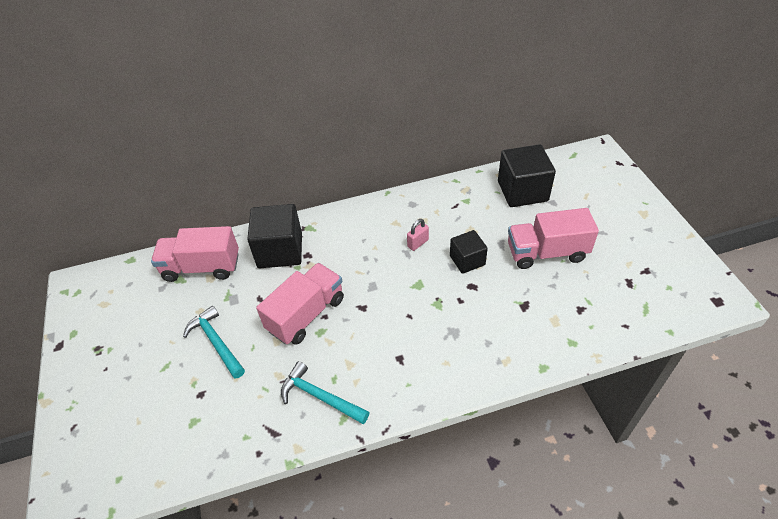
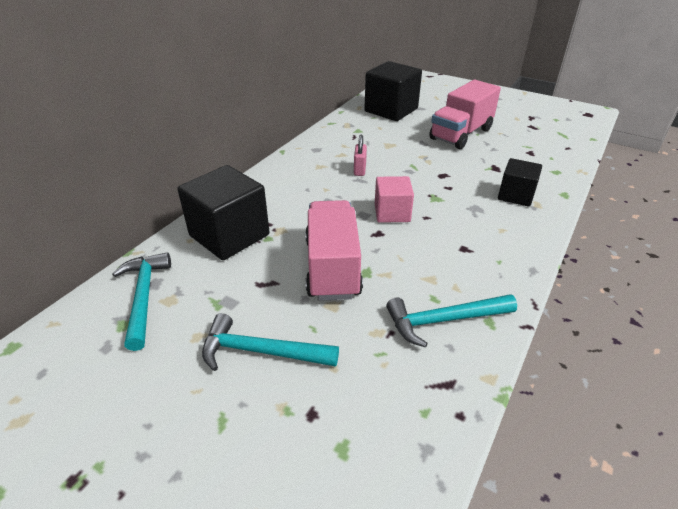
camera: 45 degrees left, 10 degrees down
(202, 267) = (144, 297): pink truck -> turquoise hammer
(391, 297) = (392, 213): none -> pink cube
(467, 260) = (415, 162): black cube -> black cube (516, 195)

